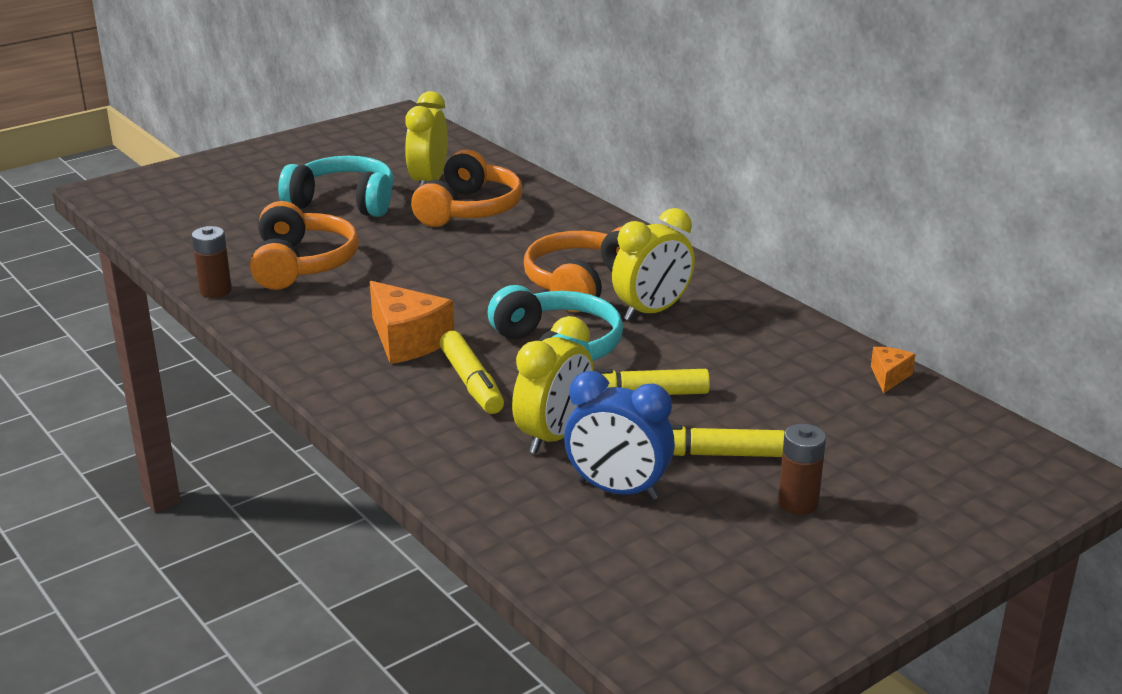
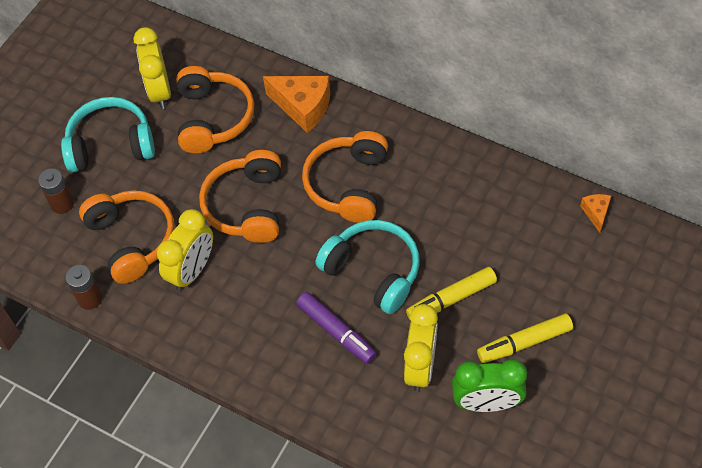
camera: 20 degrees left, 30 degrees up
(407, 340) = (265, 302): orange cheese -> orange cheese (303, 107)
(451, 272) = (247, 206): none -> orange headphones
(471, 383) = (336, 332): yellow marker -> purple marker
(617, 490) = (486, 403): blue clock -> green clock
(652, 311) = (412, 199): yellow clock -> yellow clock (192, 270)
(798, 503) = (597, 368): brown battery -> brown battery (62, 204)

